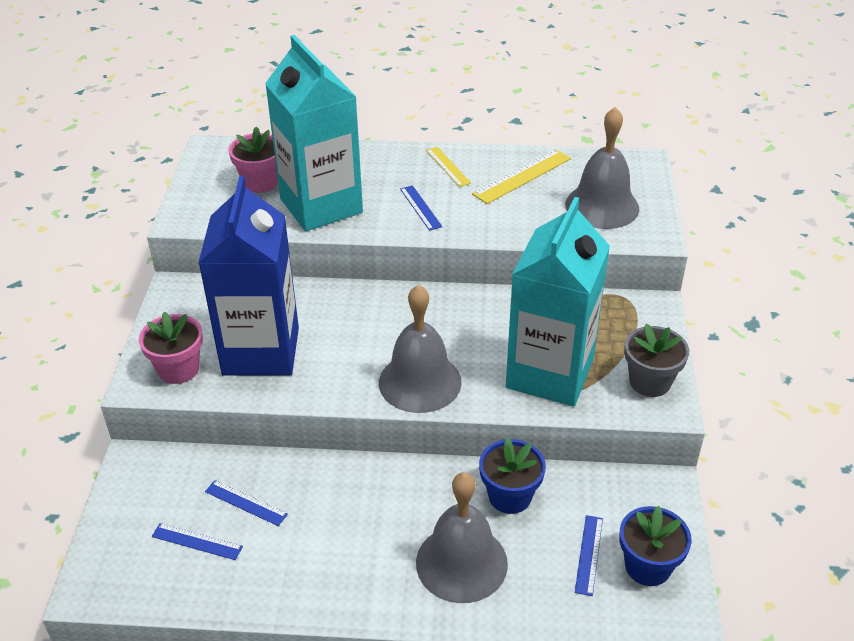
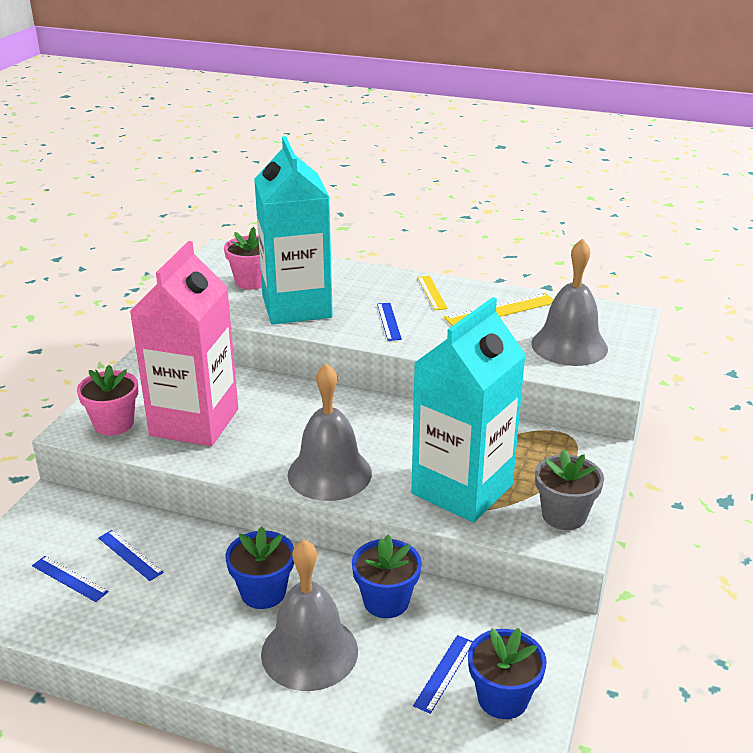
camera: 15 degrees right, 10 degrees down
(261, 351) = (194, 422): blue carton -> pink carton
(393, 513) = (263, 592): none -> blue flower pot

